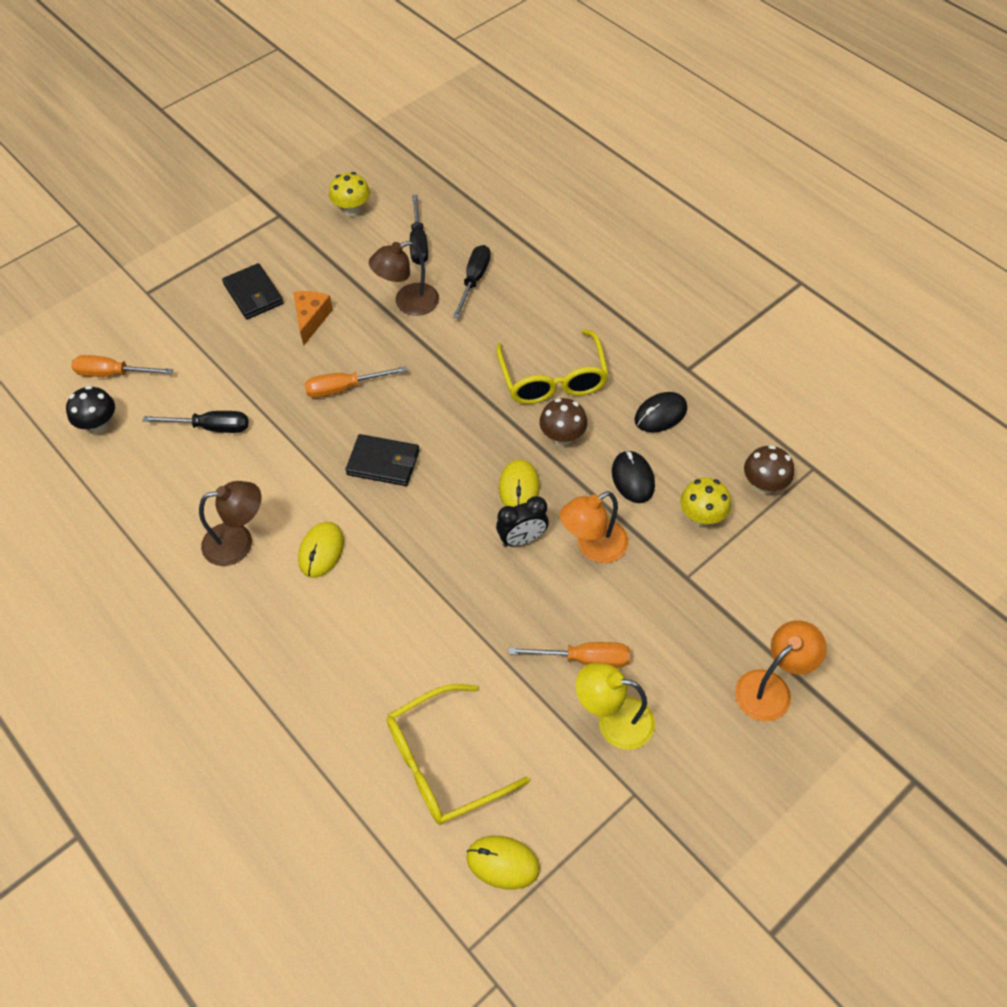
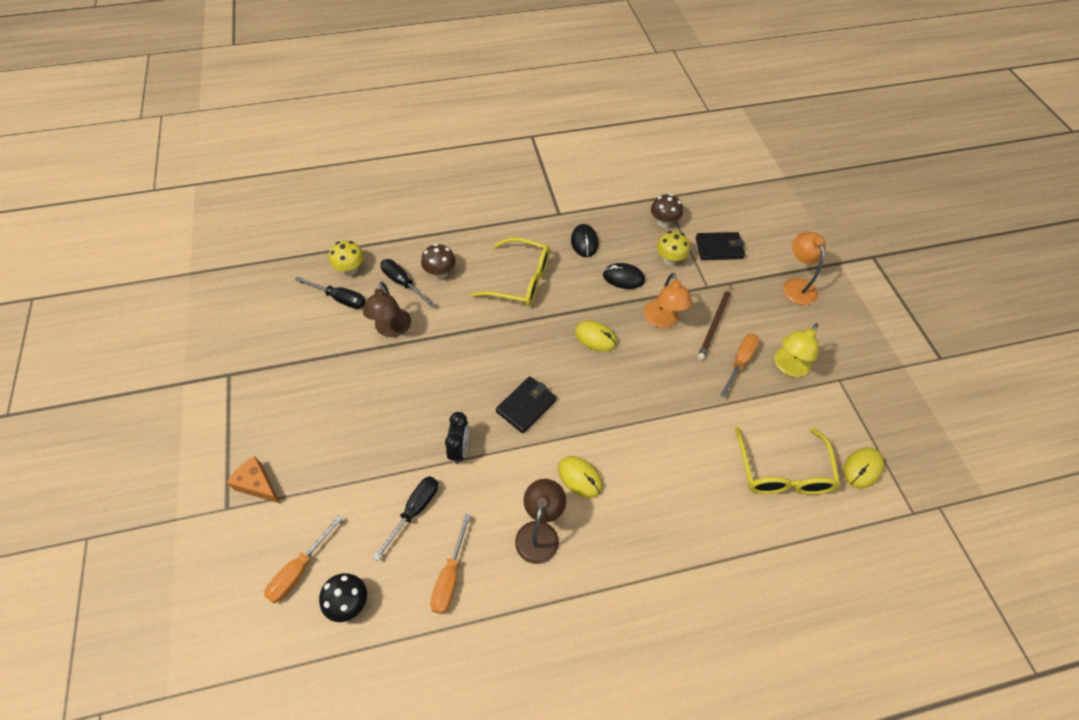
camera: 65 degrees left, 0 degrees up
(253, 294) = (298, 426): black wallet -> black wallet (719, 248)
(311, 319) = (358, 396): orange cheese -> orange cheese (257, 485)
(344, 388) = (442, 402): orange screwdriver -> orange screwdriver (450, 577)
(352, 210) = (269, 324): yellow mushroom -> yellow mushroom (350, 269)
(522, 539) = (636, 354): black clock -> black clock (459, 449)
(562, 437) = (570, 297): brown mushroom -> brown mushroom (440, 273)
(628, 608) = (714, 324): none -> brown pencil

